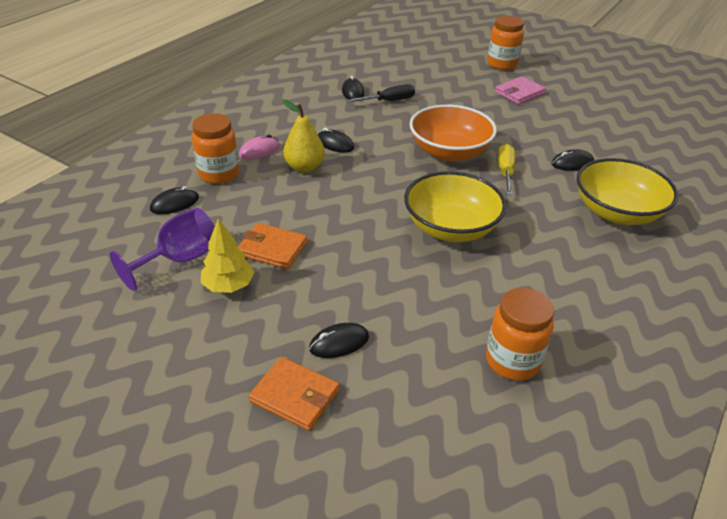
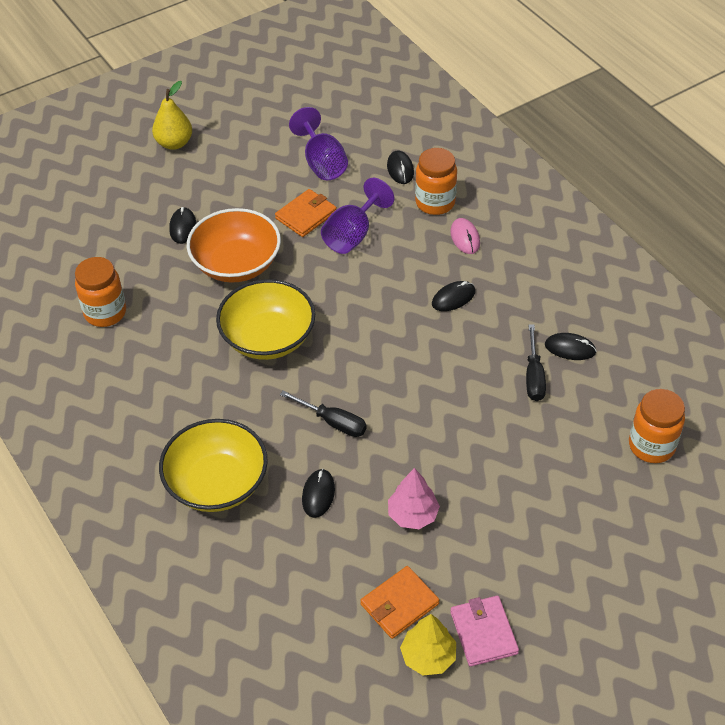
camera: 115 degrees right, 10 degrees up
(228, 286) = (276, 183): yellow tree -> yellow tree (428, 656)
(286, 211) = (352, 235): none -> purple goblet
(294, 396) = (153, 195): orange wallet -> orange wallet (399, 604)
(304, 167) = (418, 263): yellow pear -> yellow pear (174, 143)
(449, 152) = (394, 389): orange bowl -> orange bowl (236, 264)
(502, 64) = (604, 553): orange jar -> orange jar (651, 446)
(505, 171) = (333, 422): yellow screwdriver -> black screwdriver
(519, 93) = (505, 529): pink wallet -> pink wallet (483, 632)
(545, 124) = (413, 515): none -> pink tree

